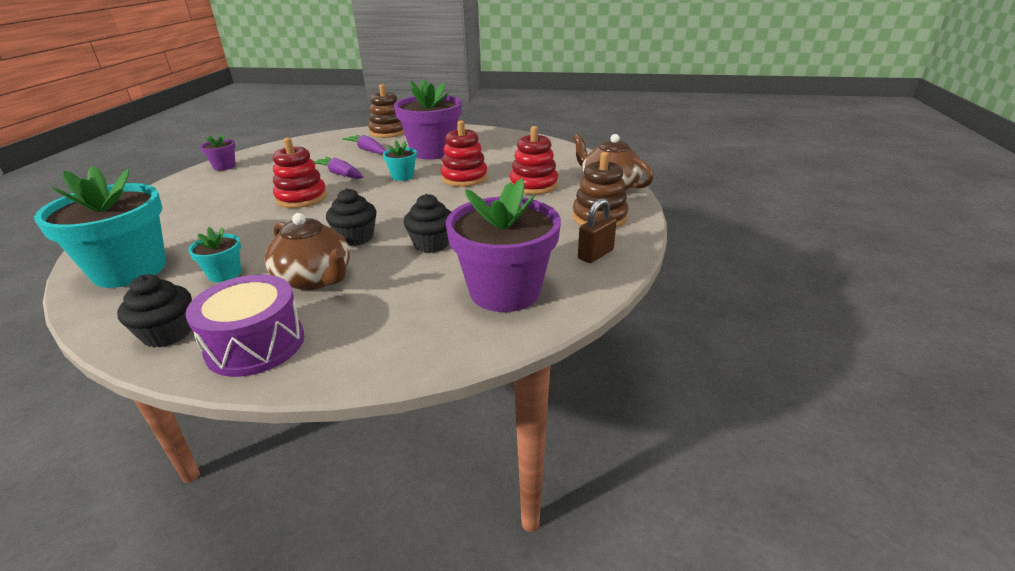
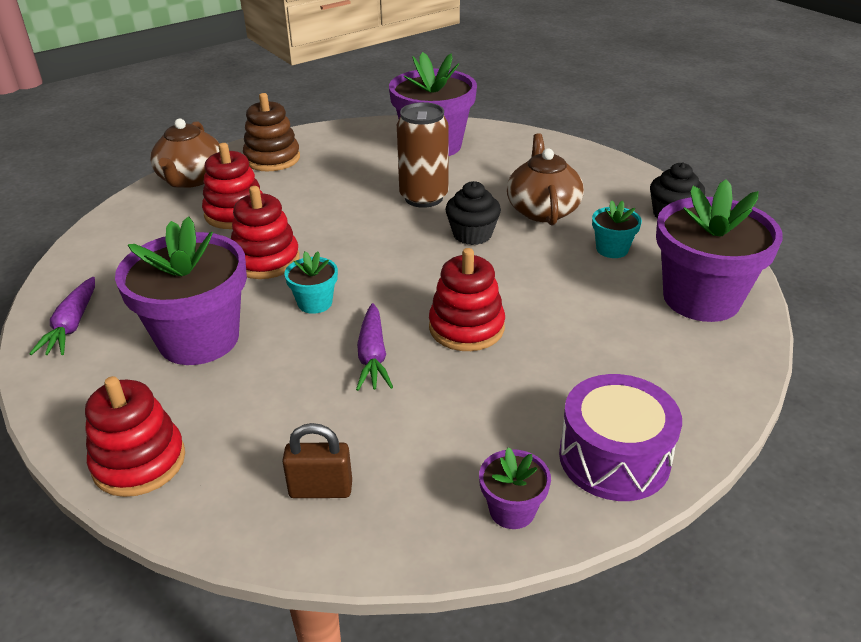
camera: 135 degrees left, 5 degrees up
(130, 270) = (701, 298): turquoise flower pot -> purple flower pot
(255, 344) = (615, 182): purple drum -> purple drum (614, 457)
(367, 150) = (258, 408): purple carrot -> purple carrot (72, 325)
(388, 132) = (139, 462): brown stacking toy -> red stacking toy
(431, 244) = (423, 197): black cupcake -> brown can
(595, 254) = (339, 139): brown padlock -> brown padlock (321, 489)

